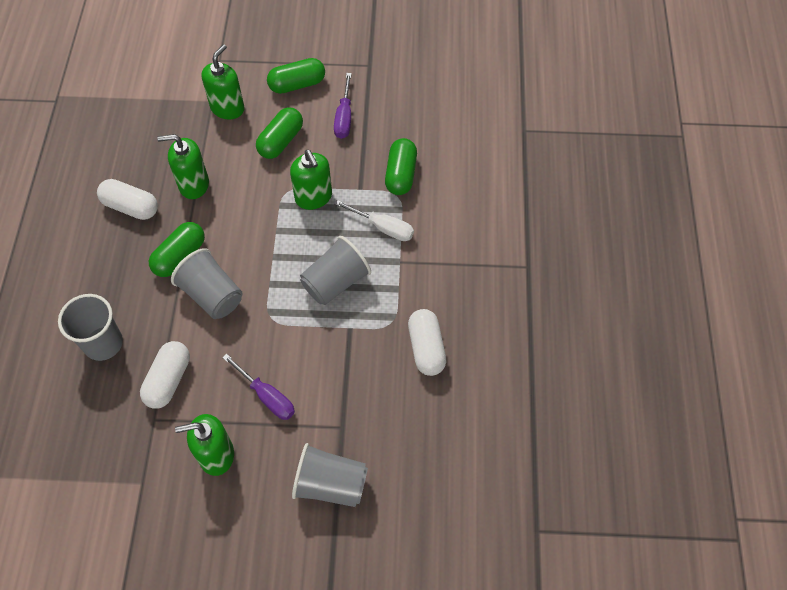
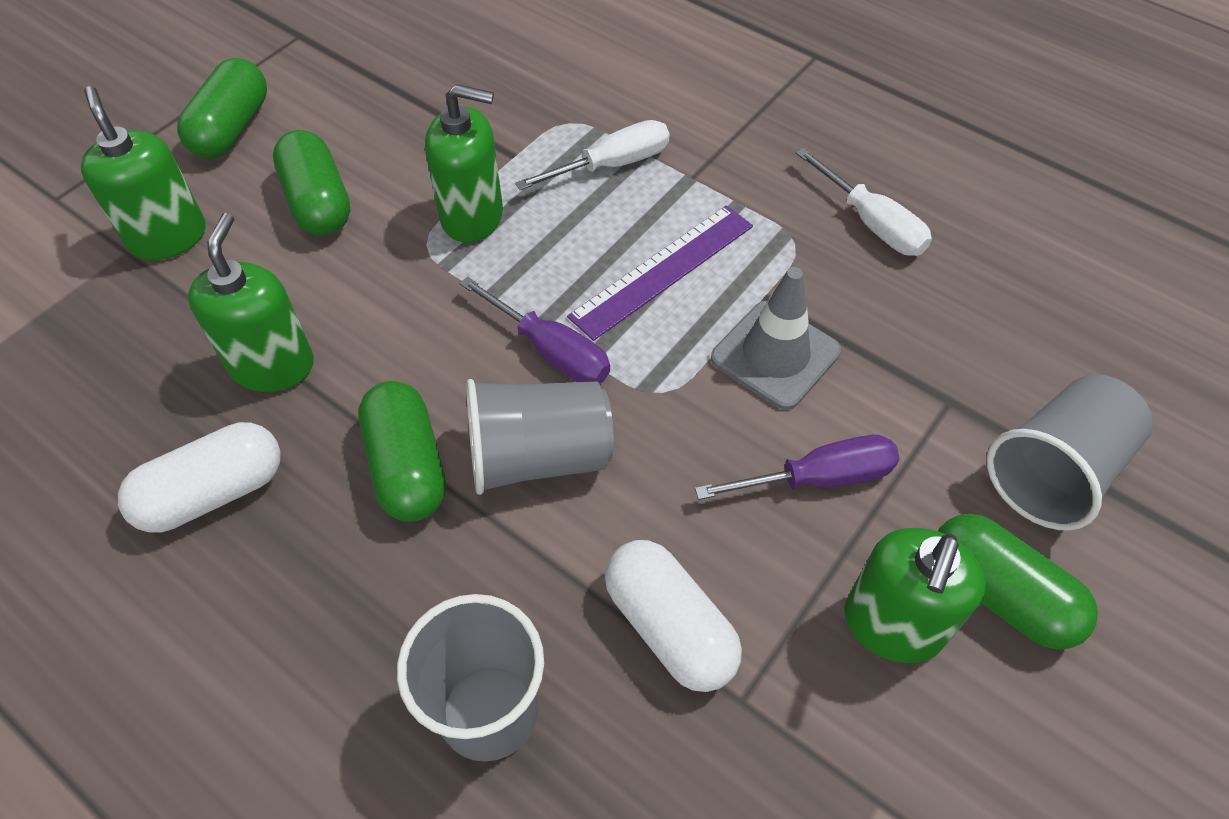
camera: 55 degrees left, 5 degrees down
(193, 184) = (272, 365): green soap dispenser -> green soap dispenser turned 150 degrees clockwise
(319, 349) = (775, 355): none -> grey traffic cone
(335, 282) = (662, 270): grey cup -> purple ruler
(344, 118) = (362, 108): purple screwdriver -> purple screwdriver (552, 351)
(401, 174) = (535, 99): green capsule -> green capsule (999, 594)
(426, 348) = (872, 224): white capsule -> white screwdriver

